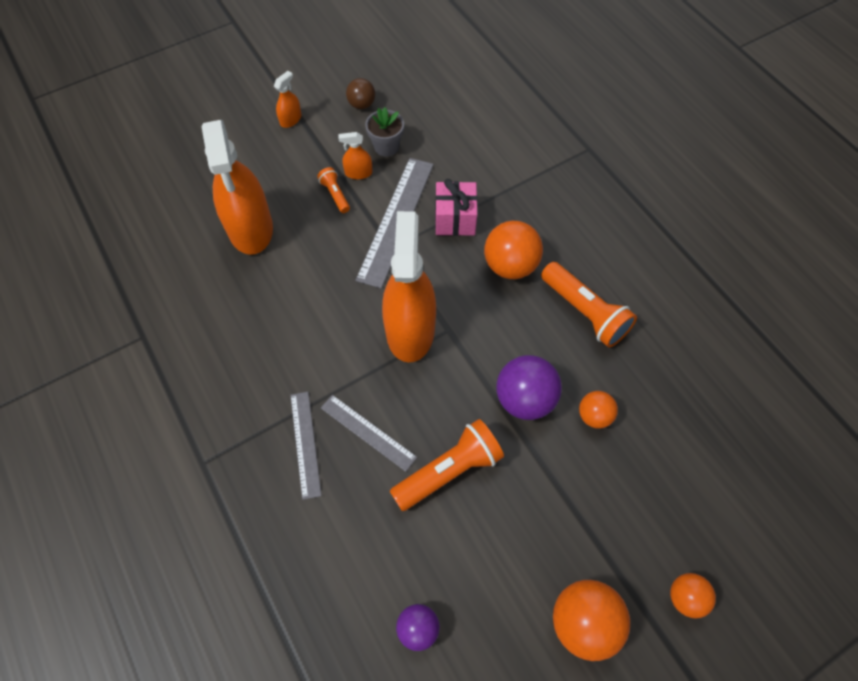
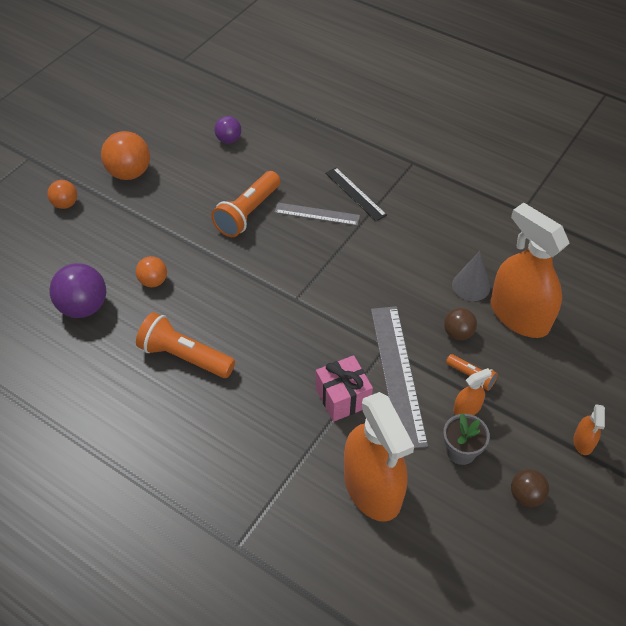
camera: 155 degrees right, 10 degrees down
(269, 274) = (471, 286): none -> grey cone
(305, 443) = (355, 194): grey ruler -> black ruler
(317, 234) = (458, 333): none -> brown ball
(410, 330) = (327, 287): orange spray bottle -> orange spray bottle (372, 487)
(510, 265) = (268, 372): orange ball -> none
(524, 399) = (212, 273): purple ball -> purple ball (84, 307)

